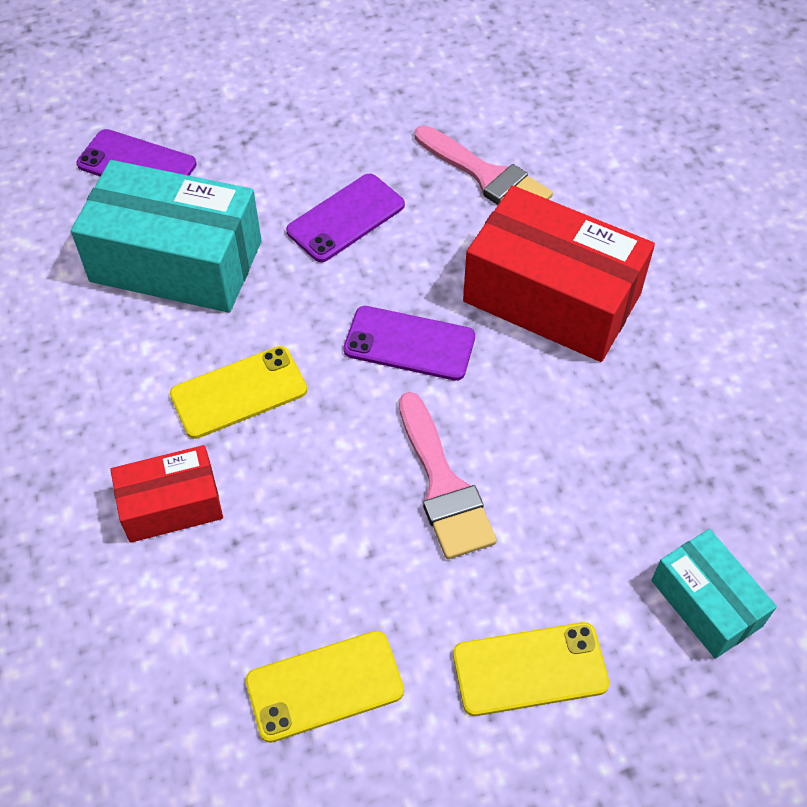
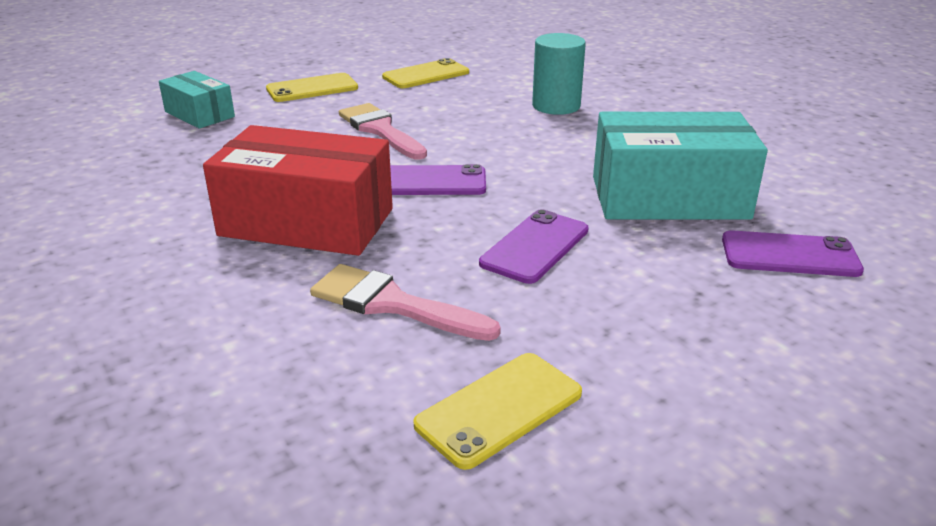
camera: 165 degrees right, 25 degrees down
(171, 505) = (556, 106): red box -> turquoise cylinder
(239, 392) = (551, 145): yellow phone -> yellow phone (499, 409)

